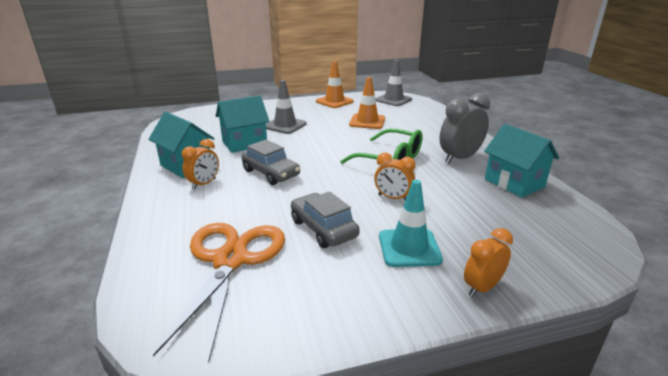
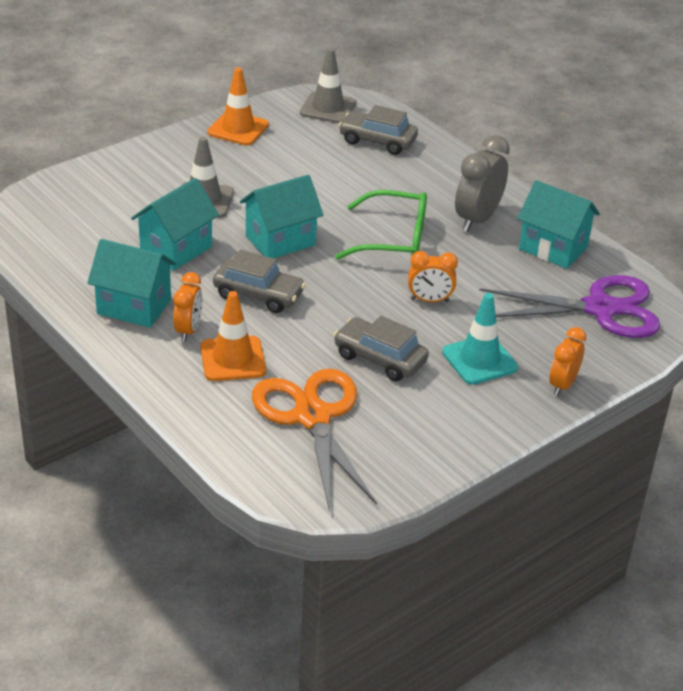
camera: 25 degrees left, 10 degrees up
(313, 149) = (280, 241): none -> turquoise house
(367, 122) = (319, 169): orange traffic cone -> orange traffic cone (233, 359)
(414, 115) = (377, 141): none -> grey car
(545, 231) = (601, 309): none -> purple scissors

